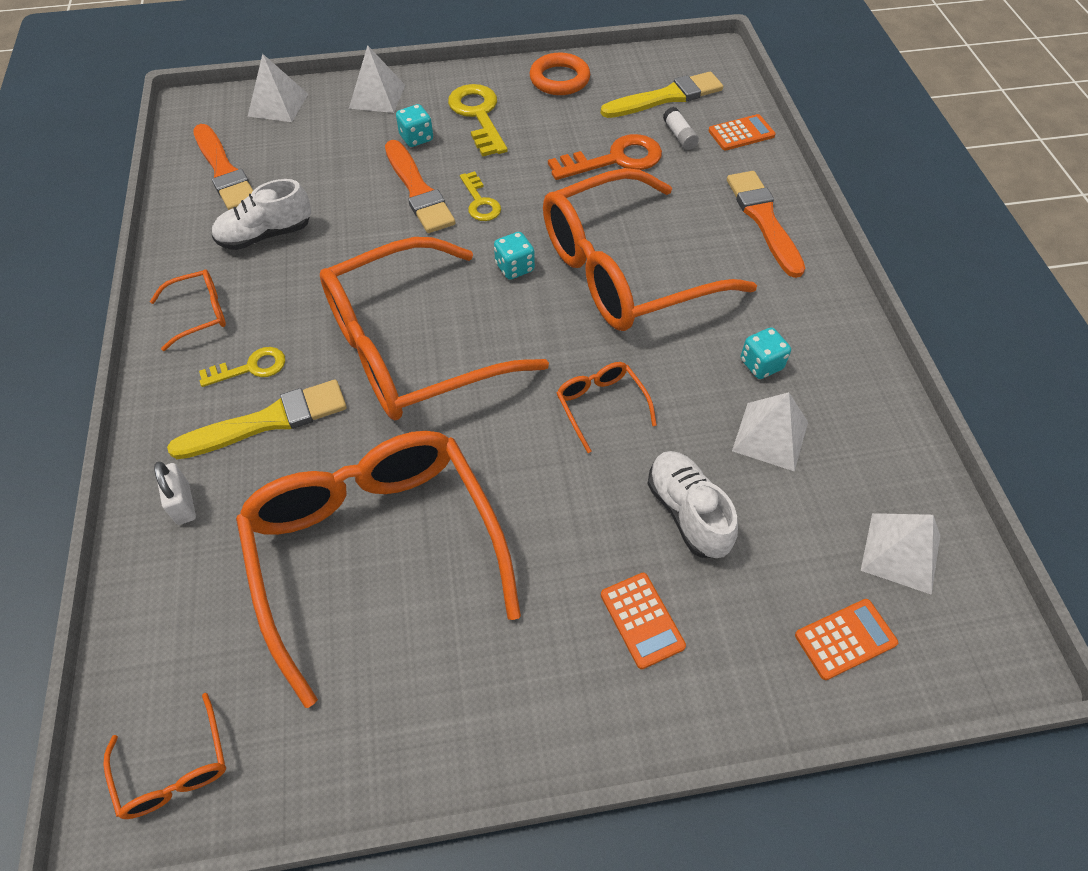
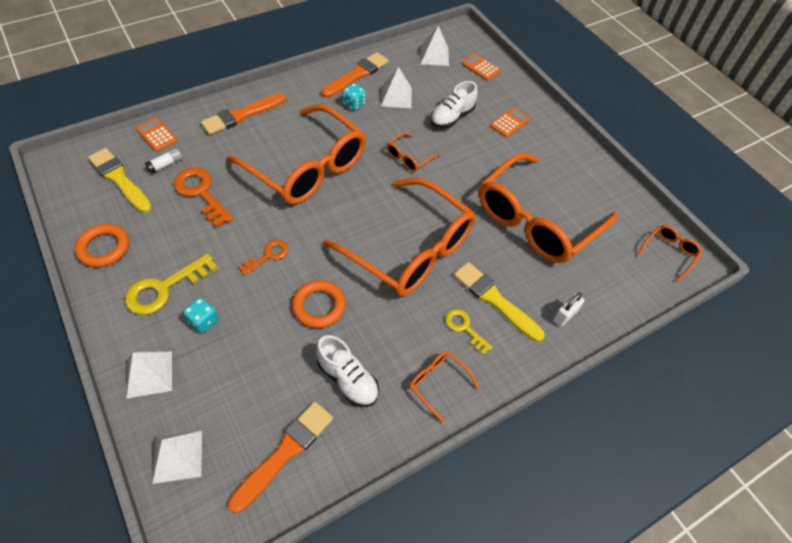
camera: 115 degrees left, 0 degrees up
(377, 232) = (319, 306): none -> orange ring
(418, 191) = (267, 297): orange brush -> orange brush (357, 75)
(480, 202) = (268, 256): yellow key -> orange key
(514, 268) = (324, 219): turquoise dice -> none

